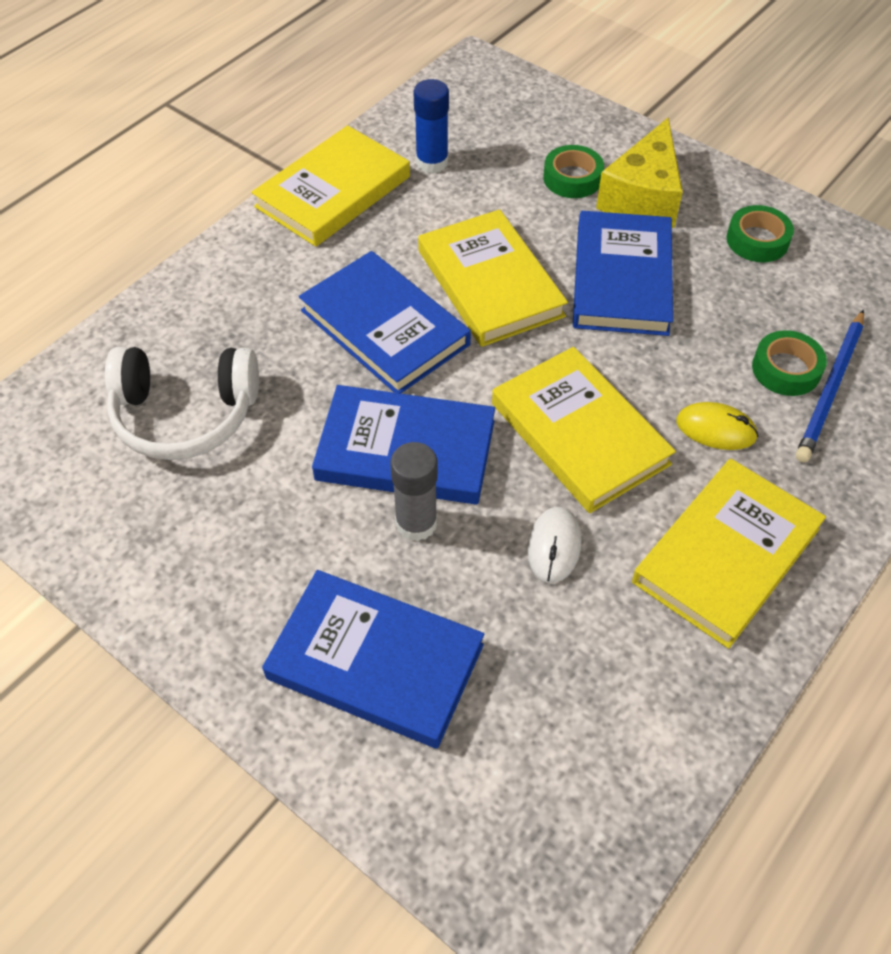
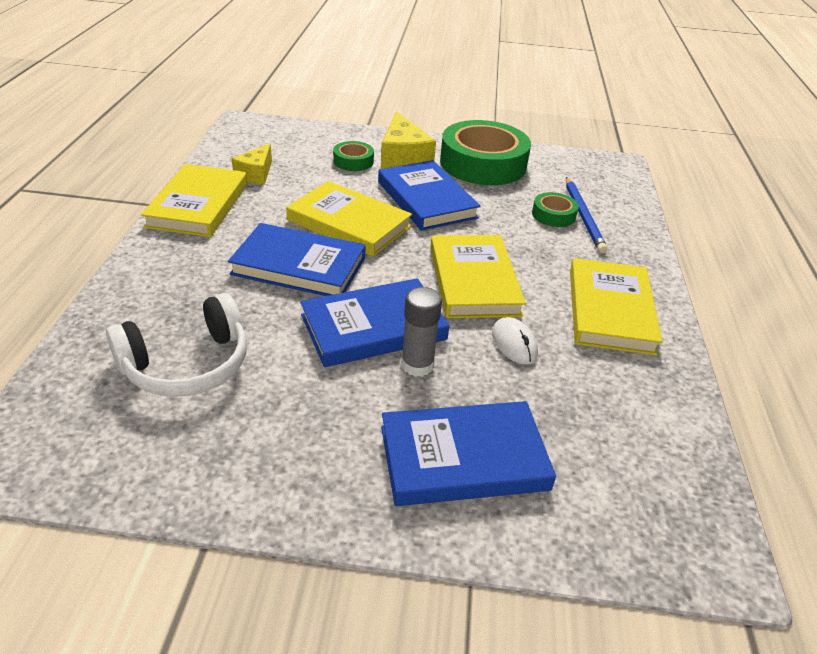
camera: 35 degrees left, 15 degrees down
(432, 162) = (256, 174): blue glue stick -> yellow cheese
(579, 434) = (473, 281): yellow book -> yellow book turned 60 degrees clockwise
(716, 429) = (545, 253): yellow mouse -> none
(757, 240) = (483, 163): green tape -> green tape, size x2.20

